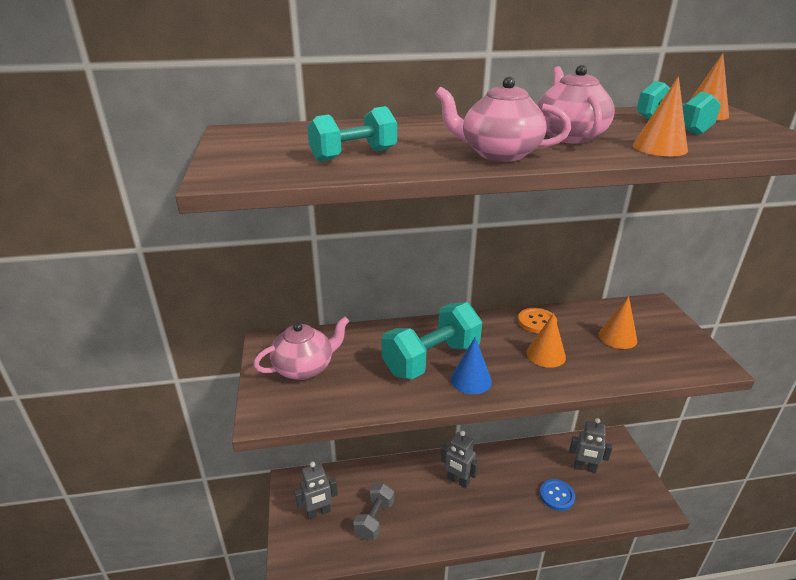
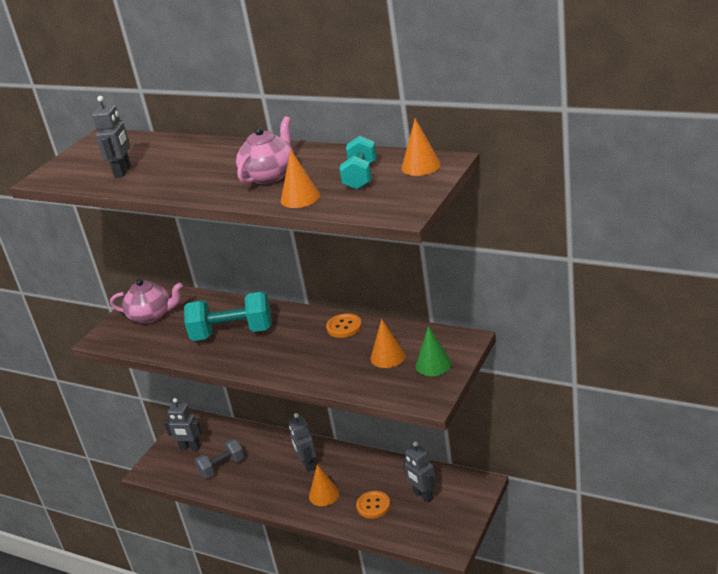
camera: 40 degrees right, 0 degrees up
(353, 155) = (123, 172): turquoise dumbbell -> grey robot
(471, 380) = (239, 355): blue cone -> none
(498, 154) = (196, 185): pink teapot -> none
(546, 355) = (313, 353): orange cone -> orange cone (324, 494)
(557, 495) = (373, 505): blue button -> orange button
(665, 332) = (433, 364): none -> green cone

